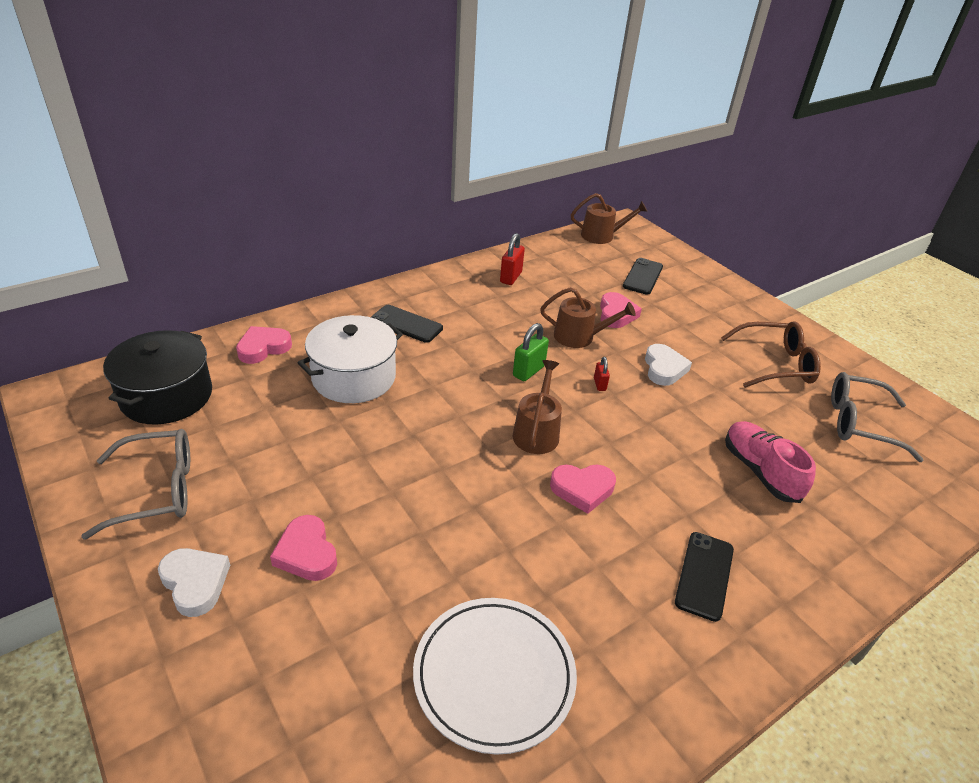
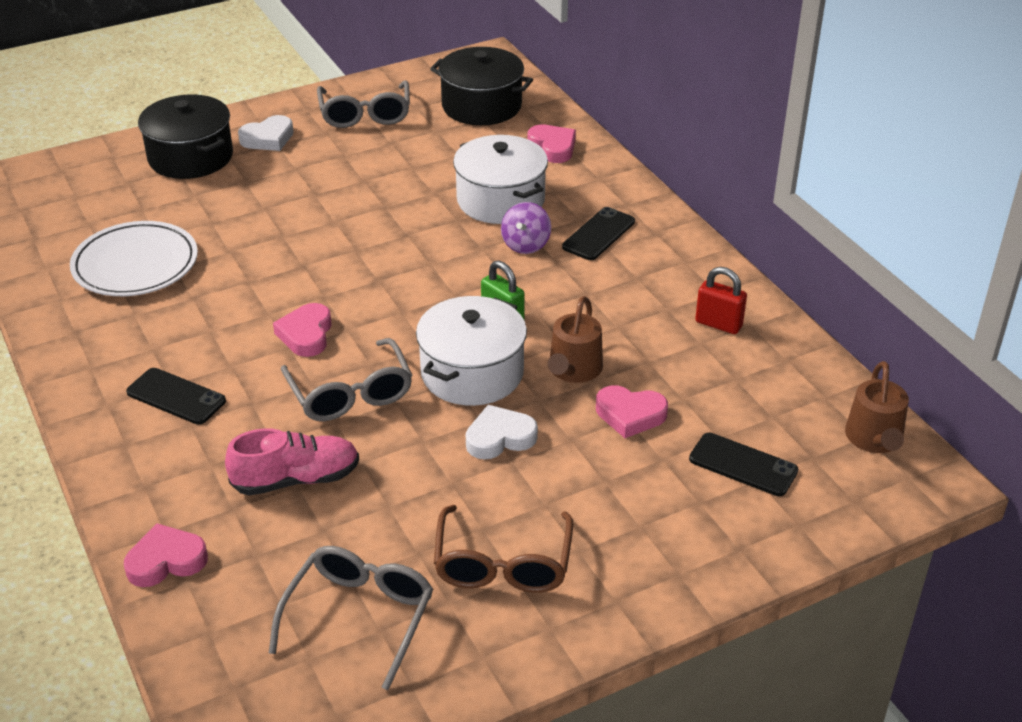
camera: 100 degrees right, 0 degrees up
(229, 671) = (190, 157): none -> black pot
(306, 553) = (279, 182): pink heart -> pink heart (166, 561)
(424, 361) = (526, 245): none -> purple spinning top
(537, 432) = (396, 313): brown watering can -> none
(599, 384) = (472, 373): red padlock -> white pot
(650, 450) = (350, 394): none -> grey glasses
(664, 369) = (499, 438): white heart -> white heart turned 150 degrees clockwise

